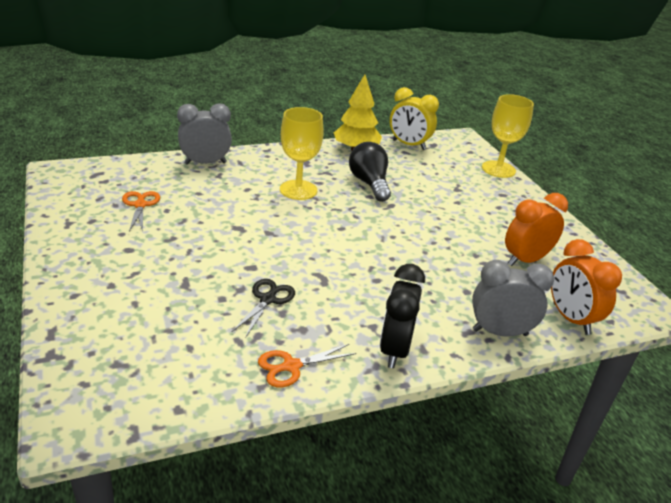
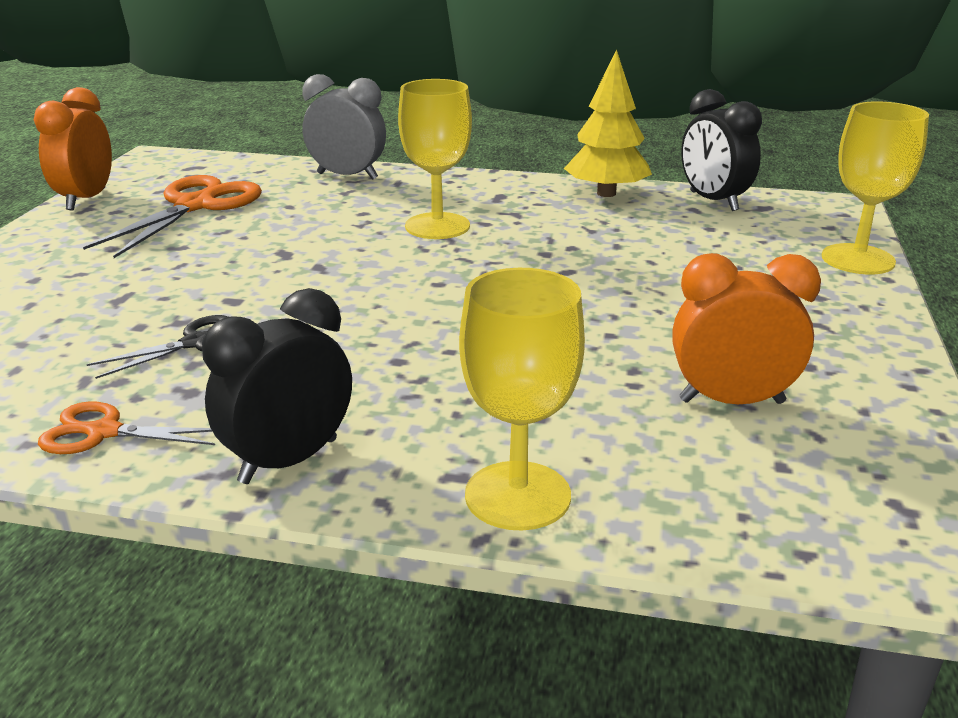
camera: 35 degrees right, 5 degrees down
(140, 205) = (196, 205): orange scissors -> orange scissors, size x1.78
(369, 183) = (568, 238): black light bulb -> none
(409, 145) = (713, 201): yellow clock -> black clock
(500, 332) = (517, 495): grey clock -> yellow goblet
(570, 319) = (707, 520): orange clock -> orange clock (86, 199)

